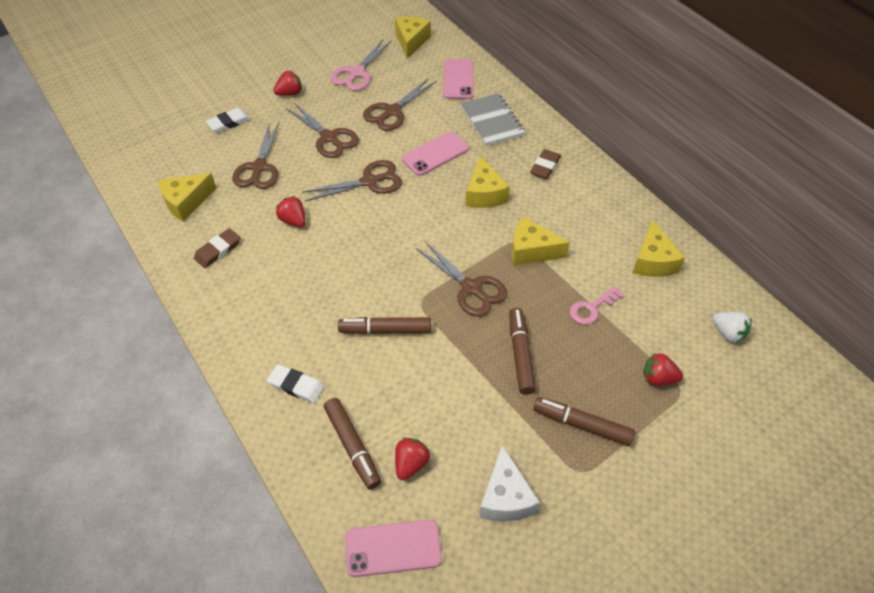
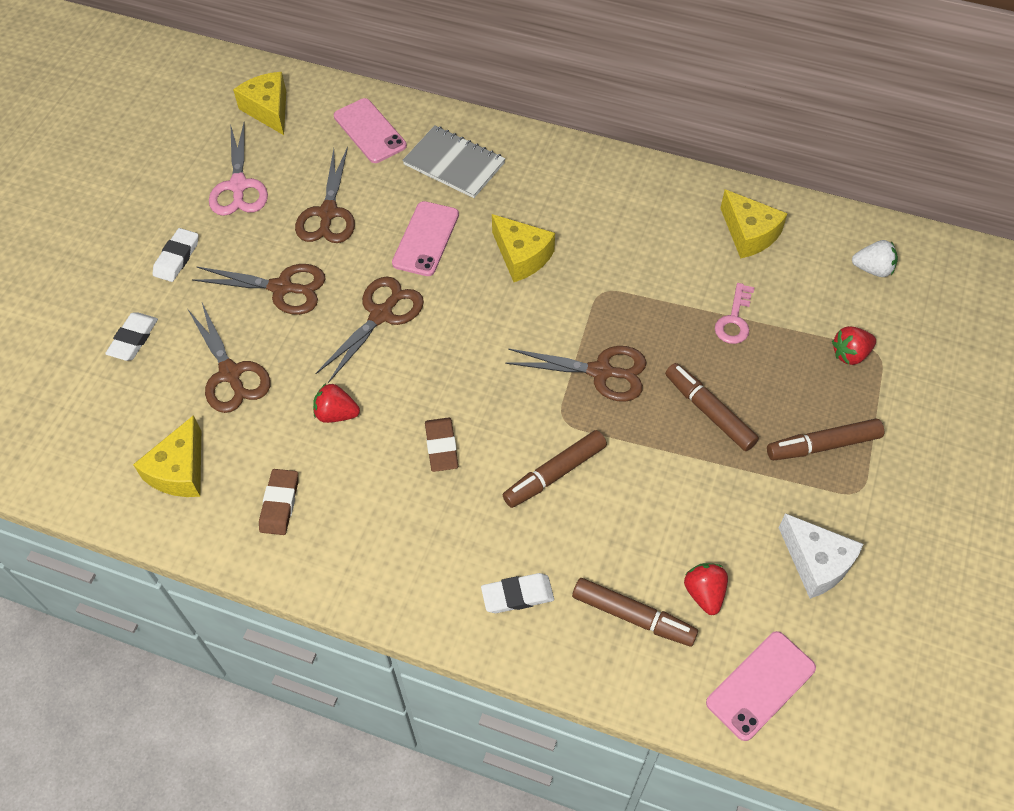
camera: 35 degrees left, 5 degrees up
(290, 93) = (177, 257): red strawberry -> white eraser
(531, 250) = (625, 293): yellow cheese -> none
(545, 166) = (557, 187): brown eraser -> brown eraser (441, 447)

